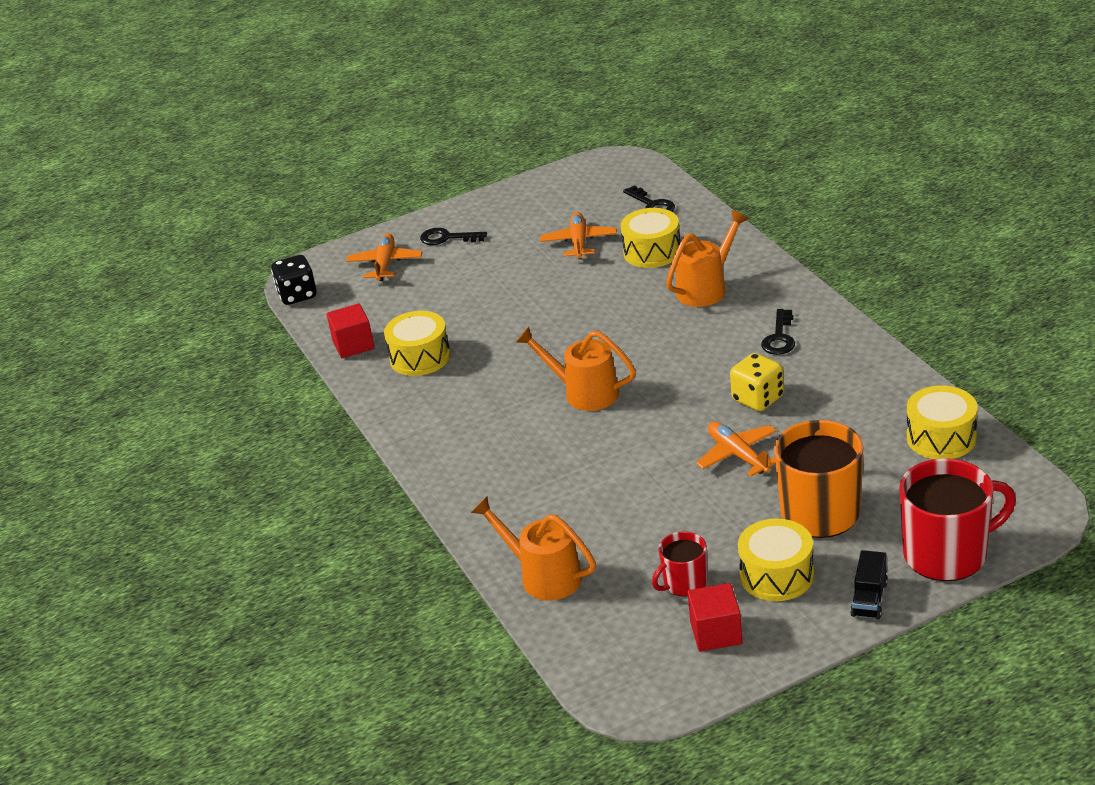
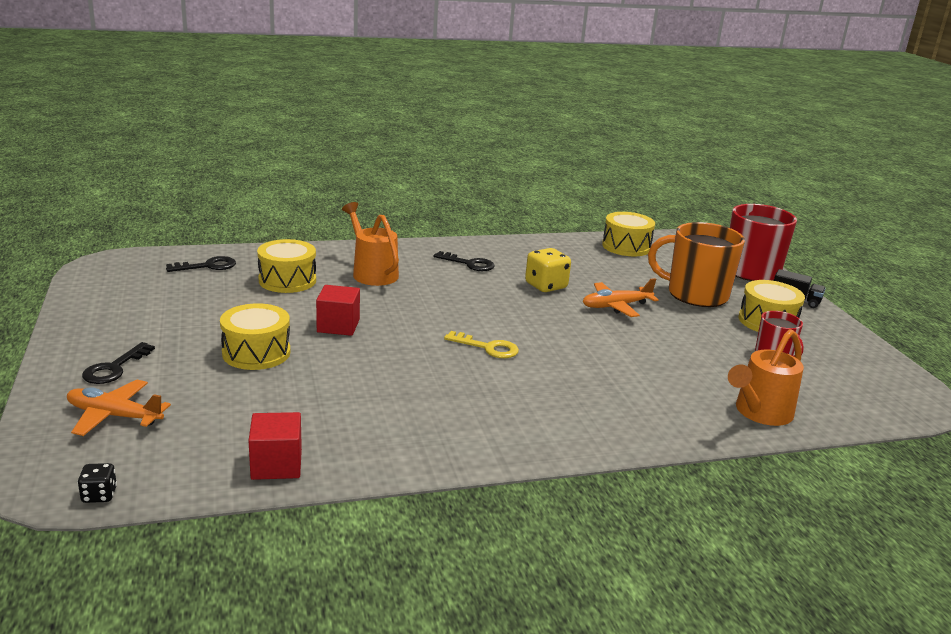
camera: 85 degrees left, 10 degrees down
(297, 295) = (99, 495): black dice -> black dice, size x0.55
(420, 357) = (349, 422): yellow drum -> yellow drum (256, 353)
(579, 242) = (226, 305): orange plane -> none
(583, 393) = (488, 348): orange watering can -> yellow key
(716, 633) = (834, 355): red cube -> red cube (338, 326)

